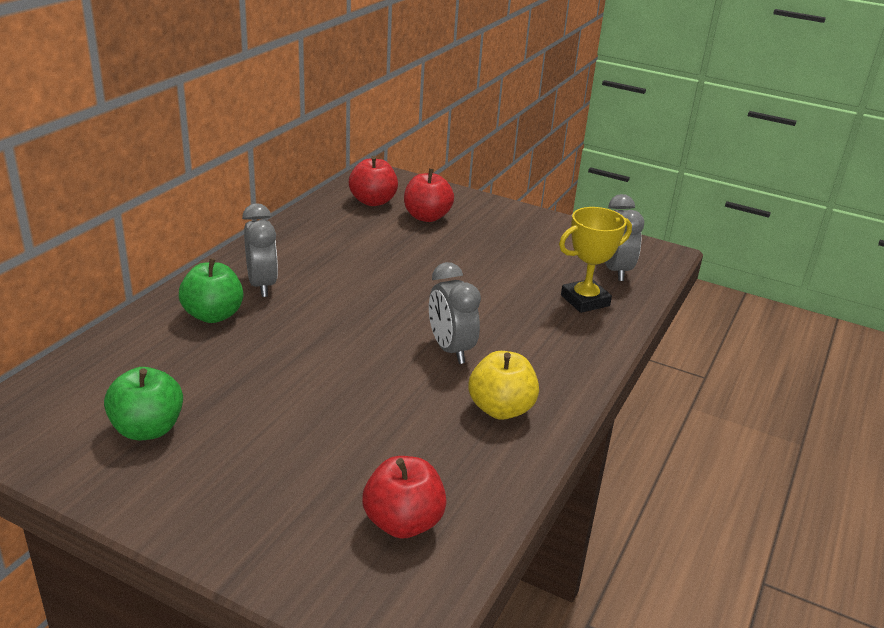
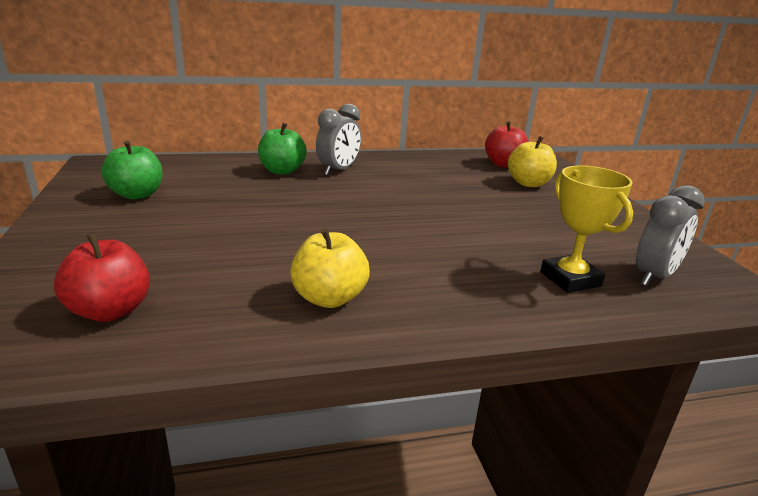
camera: 50 degrees right, 5 degrees down
(427, 217) = (528, 183): red apple -> yellow apple
(450, 350) = (377, 248): grey clock -> none
(585, 300) = (570, 279): yellow trophy -> yellow trophy turned 45 degrees clockwise

